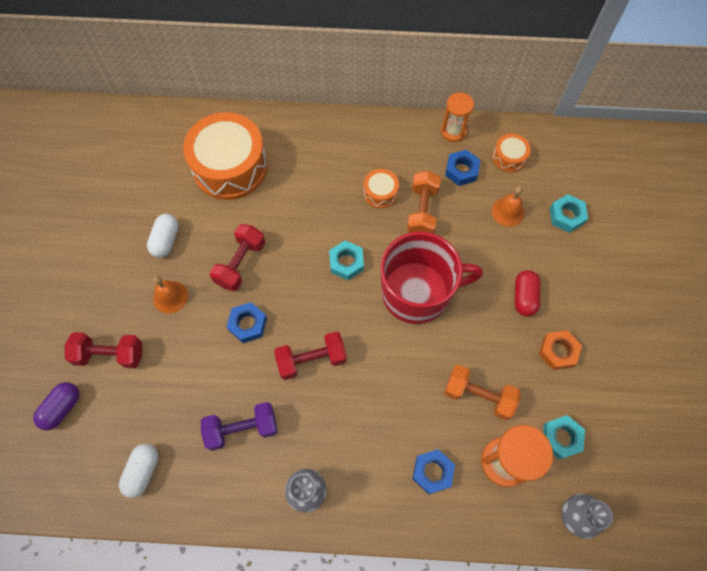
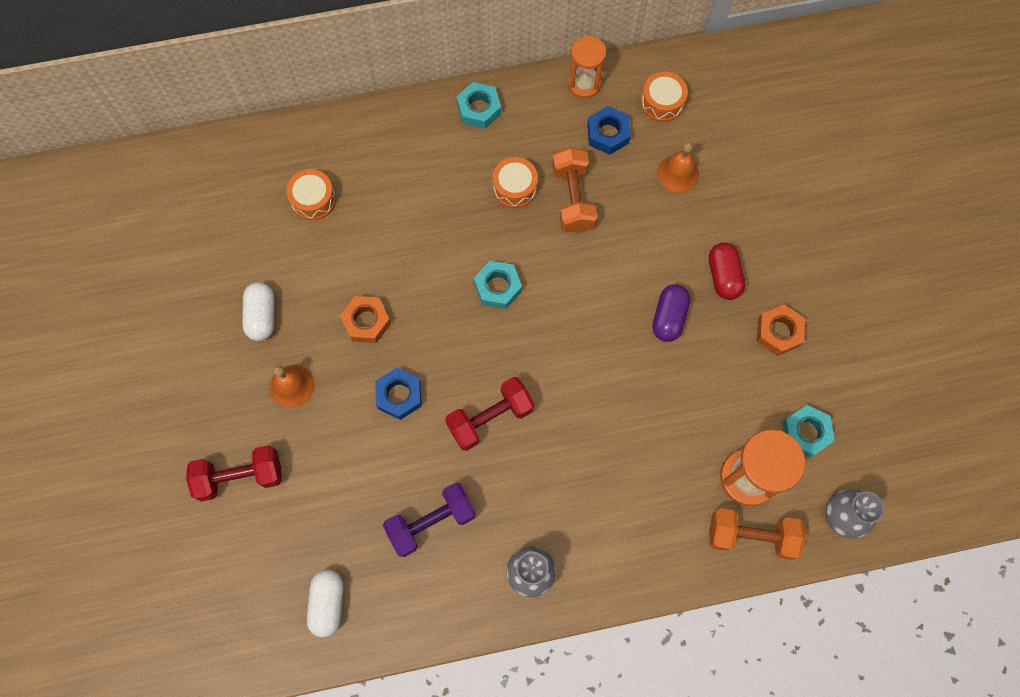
camera: 15 degrees left, 5 degrees up
(62, 408) = (203, 557): purple capsule -> purple capsule (669, 317)
(230, 167) = (313, 199): orange drum -> orange drum, size x0.45
(240, 263) = (366, 322): red dumbbell -> orange nut
(417, 292) = (594, 303): red mug -> none
(432, 472) = (669, 511): blue nut -> none
(478, 396) = (699, 409): orange dumbbell -> orange dumbbell (751, 536)
(566, 216) = (749, 161): turquoise nut -> turquoise nut (479, 109)

